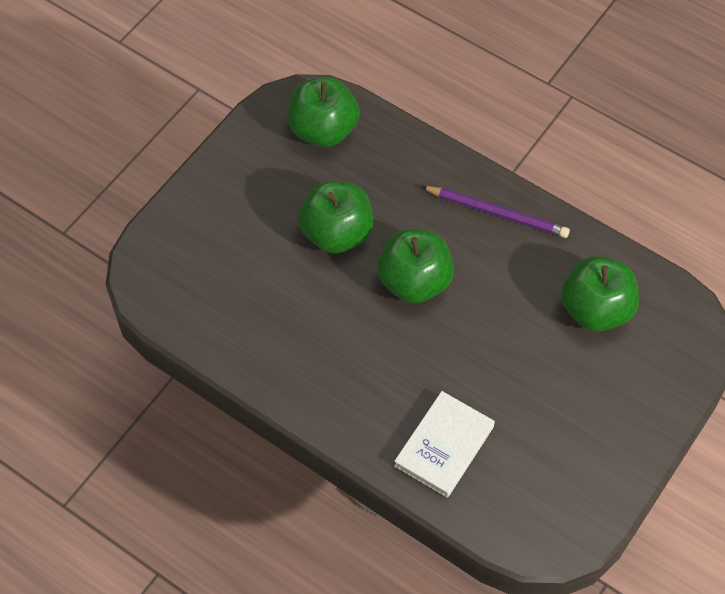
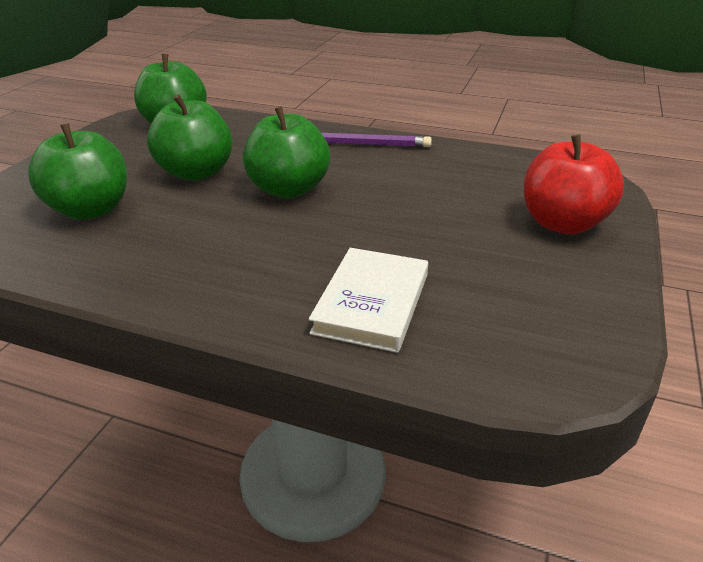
camera: 15 degrees left, 25 degrees down
(596, 309) = (486, 181): green apple -> green apple (91, 210)
(630, 389) = (562, 223): none -> red apple

